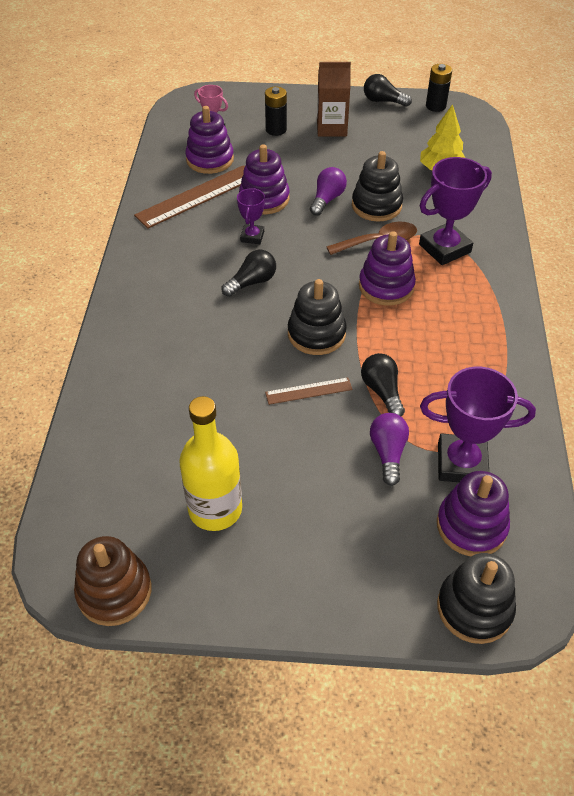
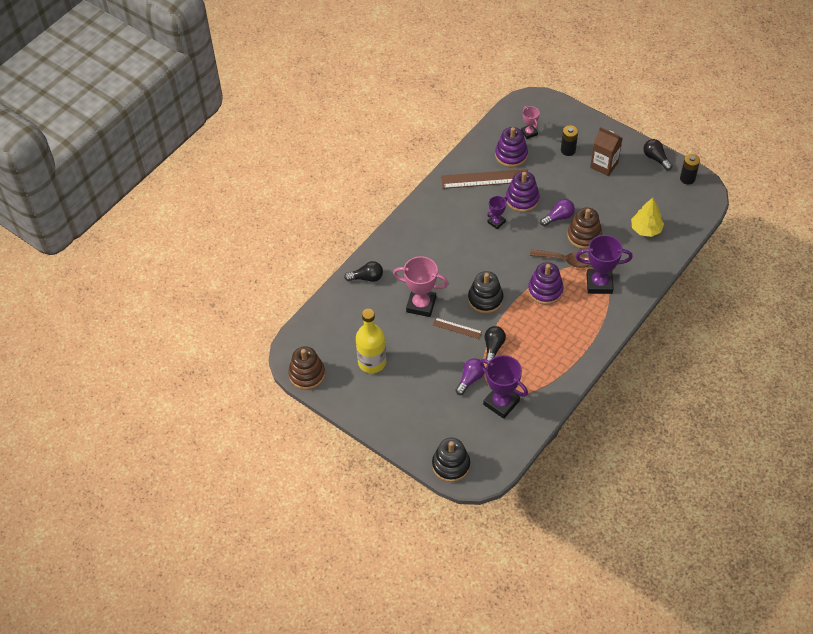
camera: 35 degrees right, 5 degrees up
(229, 385) = (421, 305): none -> pink trophy
(252, 282) = (474, 251): black light bulb -> black light bulb (366, 278)
(376, 205) = (584, 236): black stacking toy -> brown stacking toy
(471, 526) = (480, 432): purple stacking toy -> none

